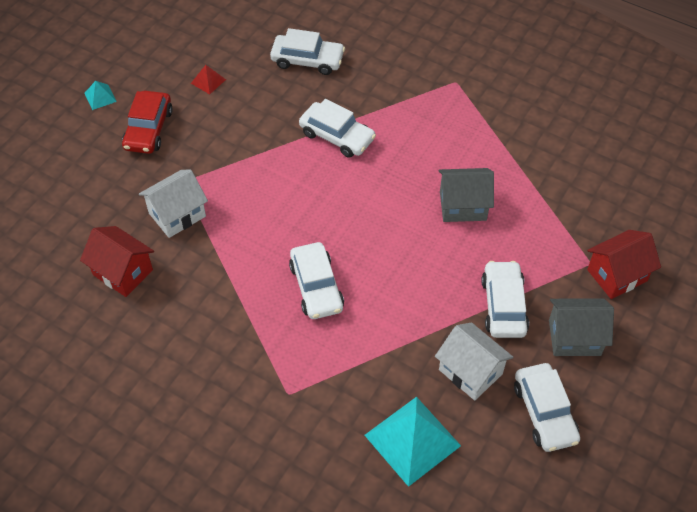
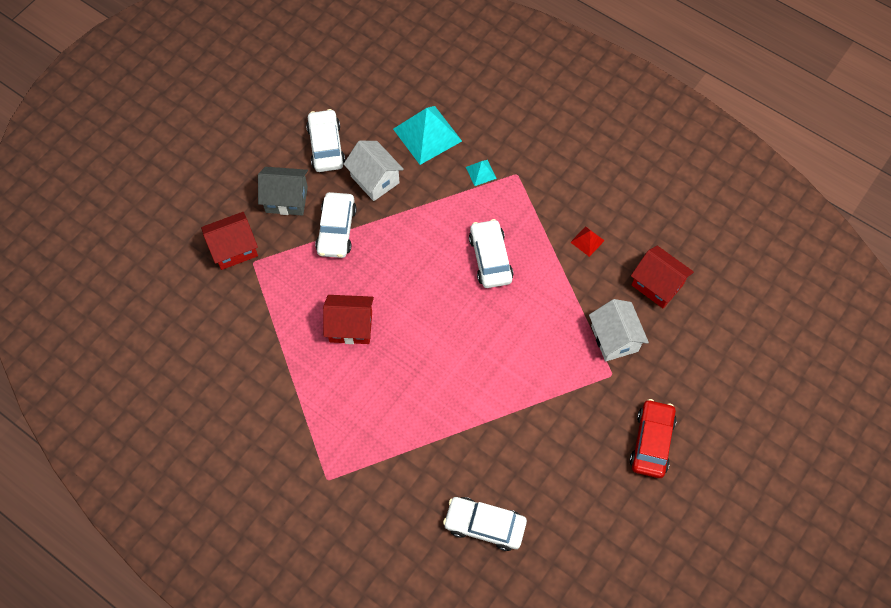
camera: 175 degrees left, 10 degrees up
(100, 97) = (708, 490): turquoise pyramid -> turquoise pyramid (481, 172)
(177, 215) = (614, 338): white house -> white house turned 75 degrees counterclockwise
(208, 81) = (594, 503): red pyramid -> red pyramid (587, 241)
(337, 136) = (460, 417): white car -> none
(463, 206) = (351, 327): grey house -> red house

